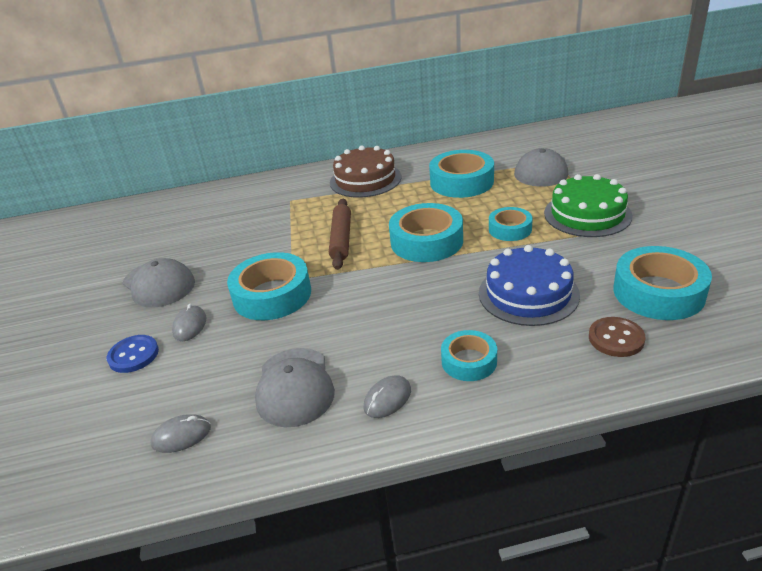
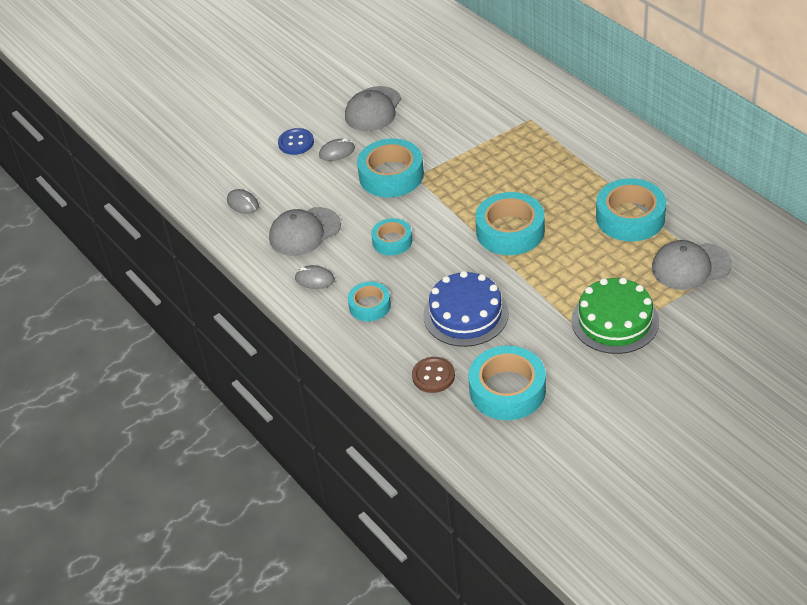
camera: 65 degrees right, 10 degrees up
(341, 239) = (485, 179): brown rolling pin -> none
(365, 179) = (596, 150): brown cake -> none
(510, 229) = (558, 276): turquoise tape -> turquoise tape (392, 241)

